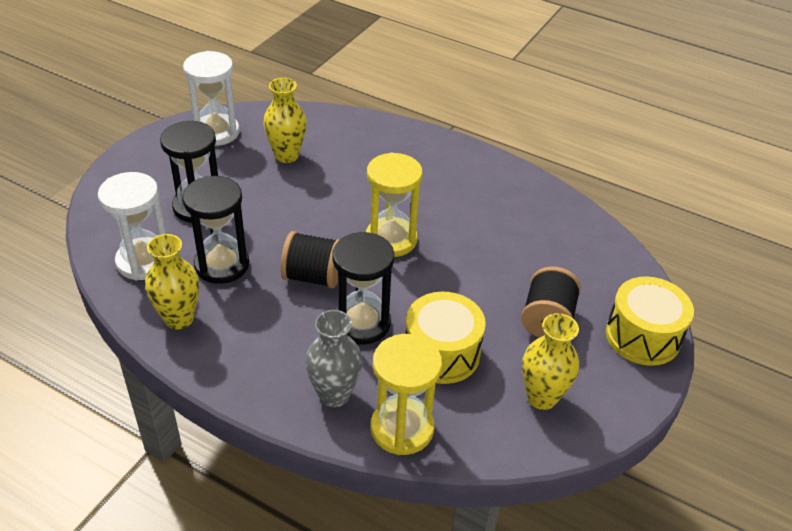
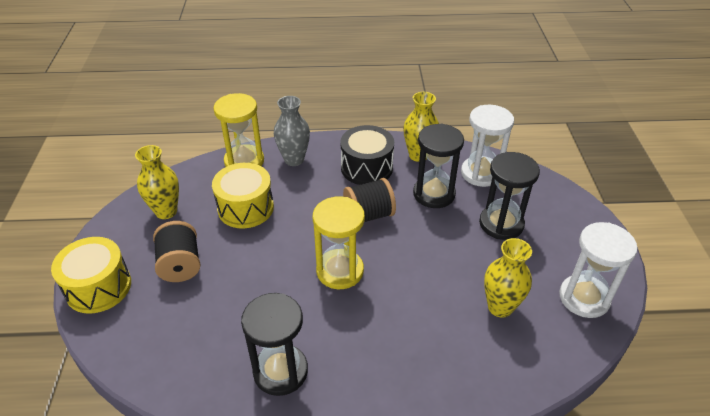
camera: 150 degrees right, 0 degrees up
(257, 334) = (366, 168): none -> black drum
(362, 323) = (310, 202): black hourglass -> black hourglass (280, 371)

